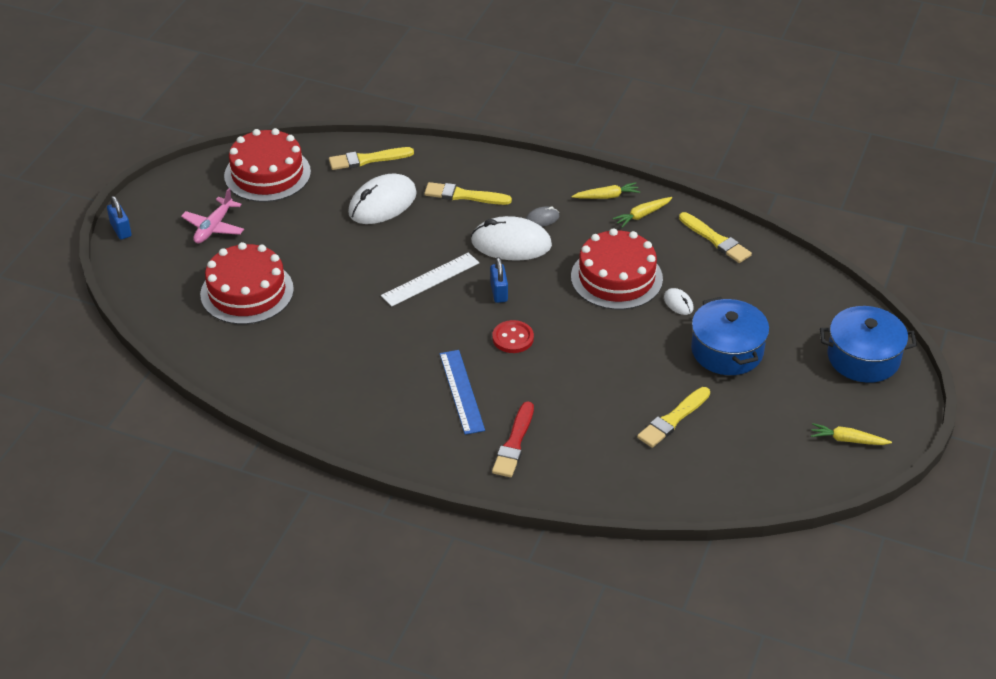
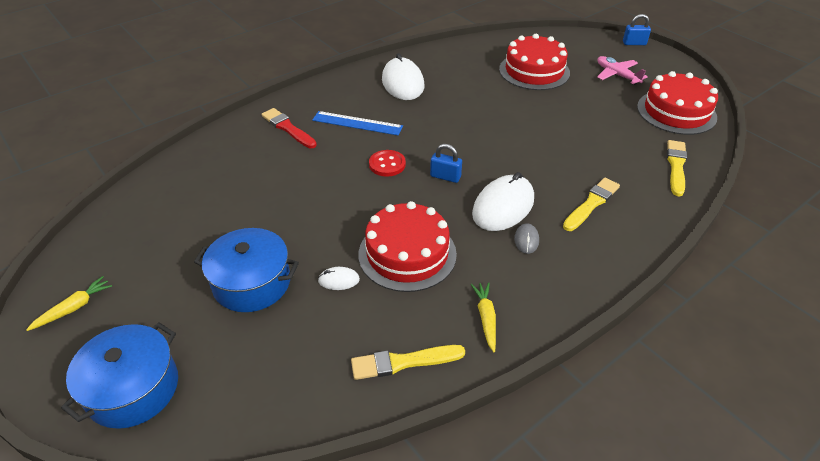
camera: 120 degrees right, 0 degrees up
(382, 203) = (605, 155): white mouse -> white mouse (403, 83)
(430, 279) = (488, 148): white ruler -> none
(606, 196) = (534, 304): yellow carrot -> none
(673, 419) = (221, 211): yellow brush -> none

